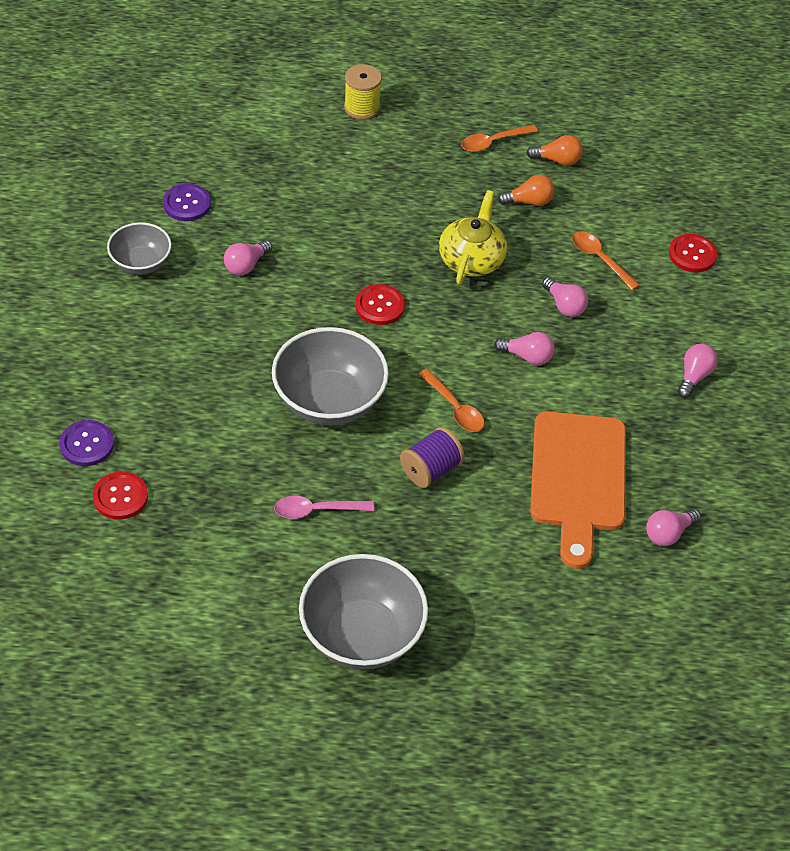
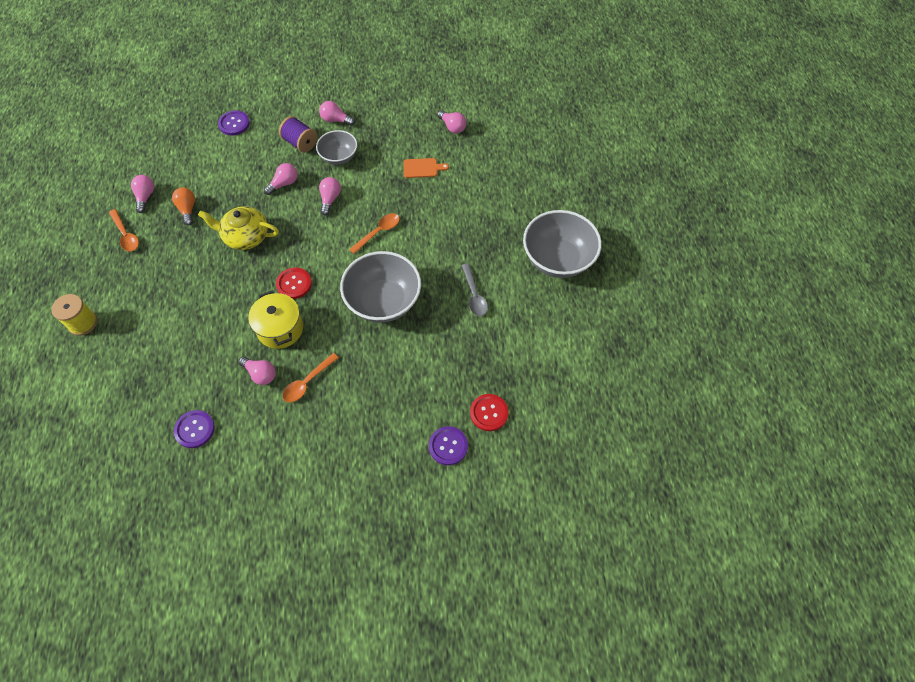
camera: 95 degrees left, 10 degrees up
(141, 263) = (263, 450): grey bowl -> grey bowl (339, 157)
(309, 288) = (280, 329): none -> yellow pot
(317, 510) = (474, 295): pink spoon -> grey spoon
(431, 469) = (430, 239): purple spool -> purple spool (300, 143)
(557, 160) = (145, 197): orange light bulb -> pink light bulb
(578, 479) = (422, 168): orange cutting board -> orange cutting board, size x0.41
(600, 259) = (241, 168): orange spoon -> orange spoon (307, 382)
(692, 254) = (234, 124): red button -> purple button

